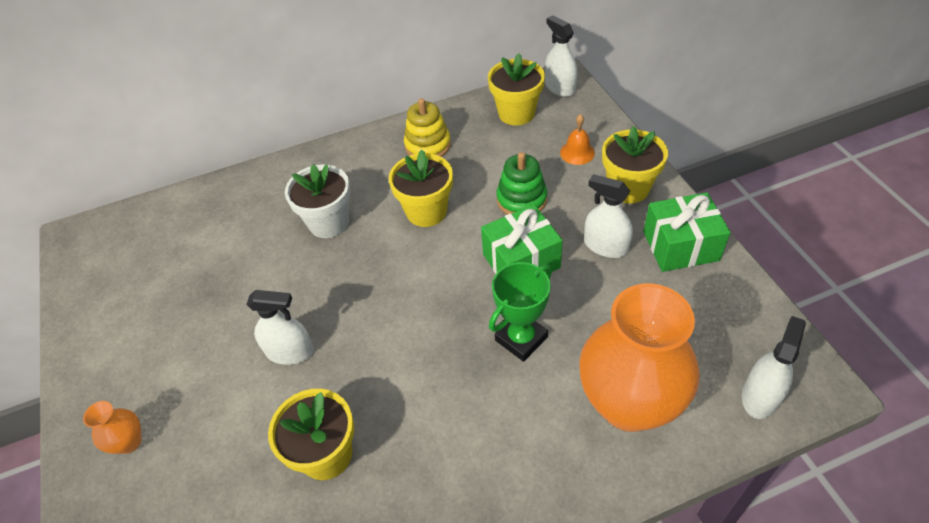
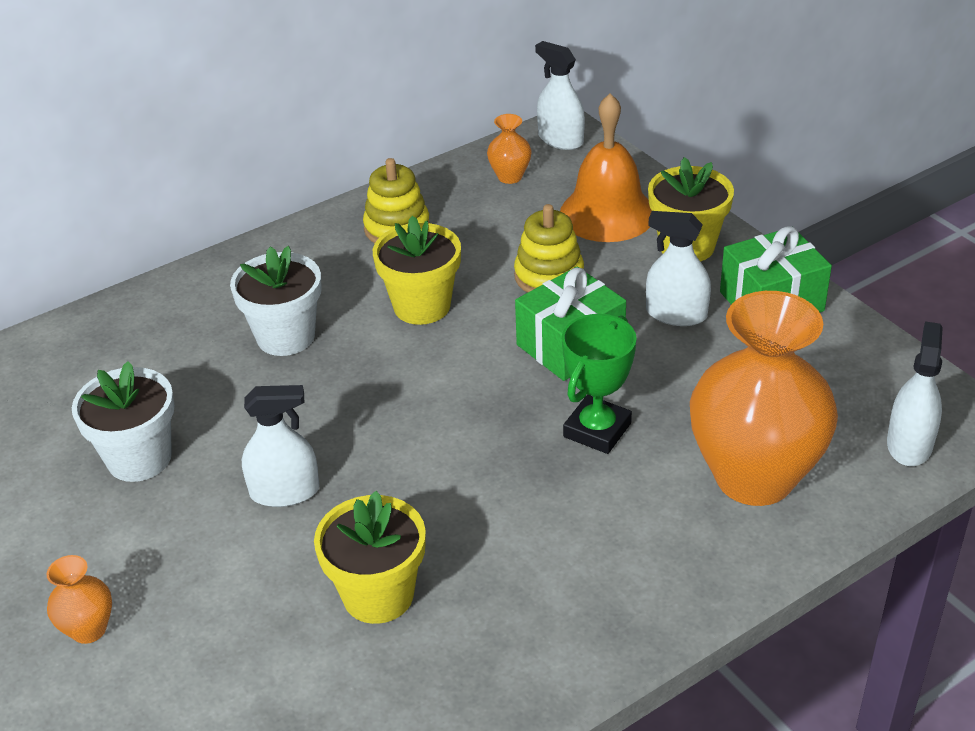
camera: 15 degrees left, 10 degrees down
(205, 306) = (139, 458): none -> white flower pot
(516, 113) = (510, 176): yellow flower pot -> orange vase
(521, 199) = (549, 276): green stacking toy -> yellow stacking toy
(577, 152) = (607, 213): orange bell -> orange bell, size x2.01

